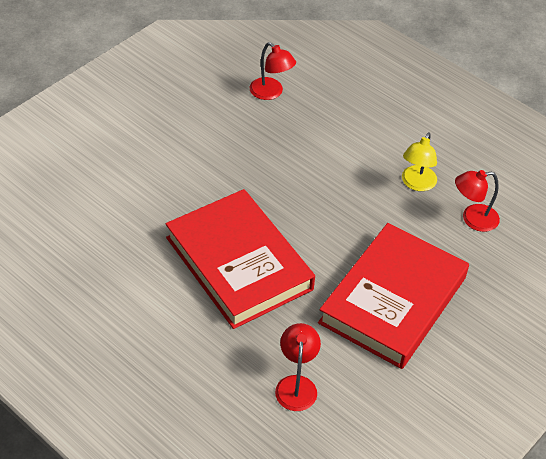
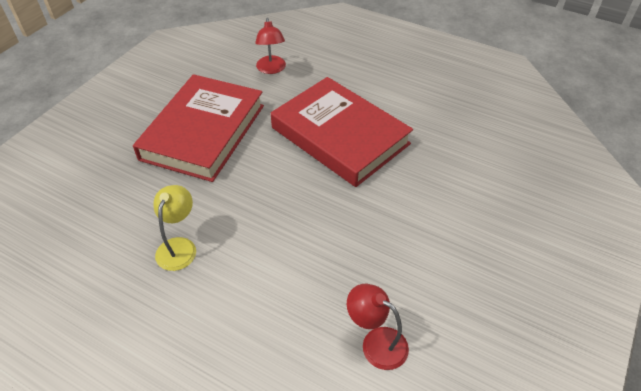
camera: 170 degrees right, 0 degrees up
(472, 219) = (121, 218): red lamp -> none

